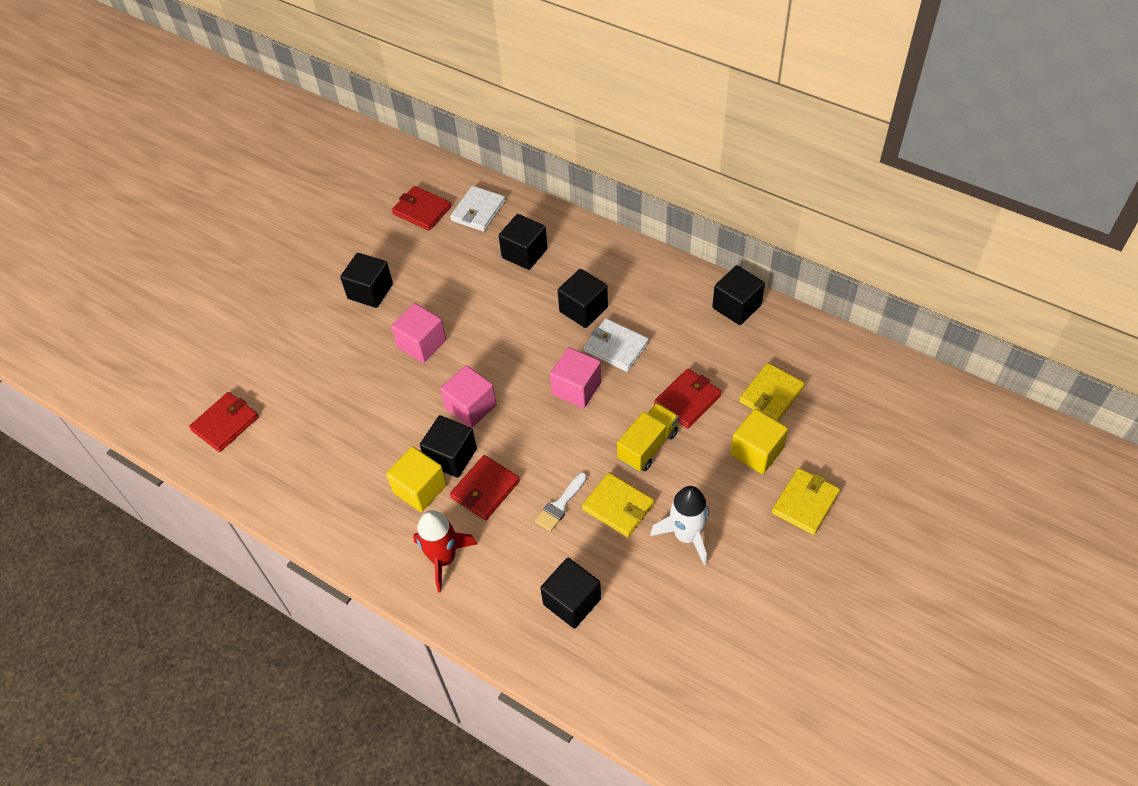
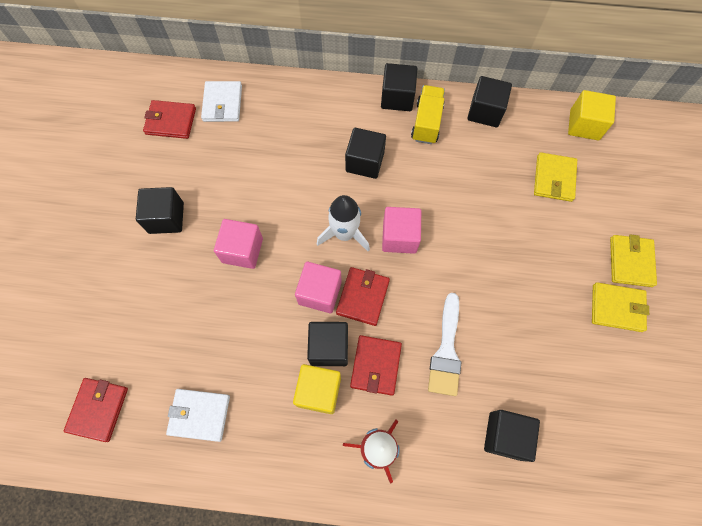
camera: 30 degrees left, 15 degrees up
(524, 253) = (285, 128): black cube -> black cube (397, 97)
(560, 505) = (446, 351): white brush -> white brush, size x1.54
(616, 347) = (411, 186): white wallet -> white wallet (199, 415)
(618, 506) = (493, 331): yellow wallet -> yellow wallet (617, 308)
(647, 446) = (485, 265): yellow truck -> yellow truck (426, 122)
(686, 535) = (560, 331): white rocket -> white rocket (344, 233)
(687, 400) = (494, 210): red wallet -> red wallet (363, 297)
(756, 451) = (571, 233): yellow cube -> yellow cube (584, 125)

